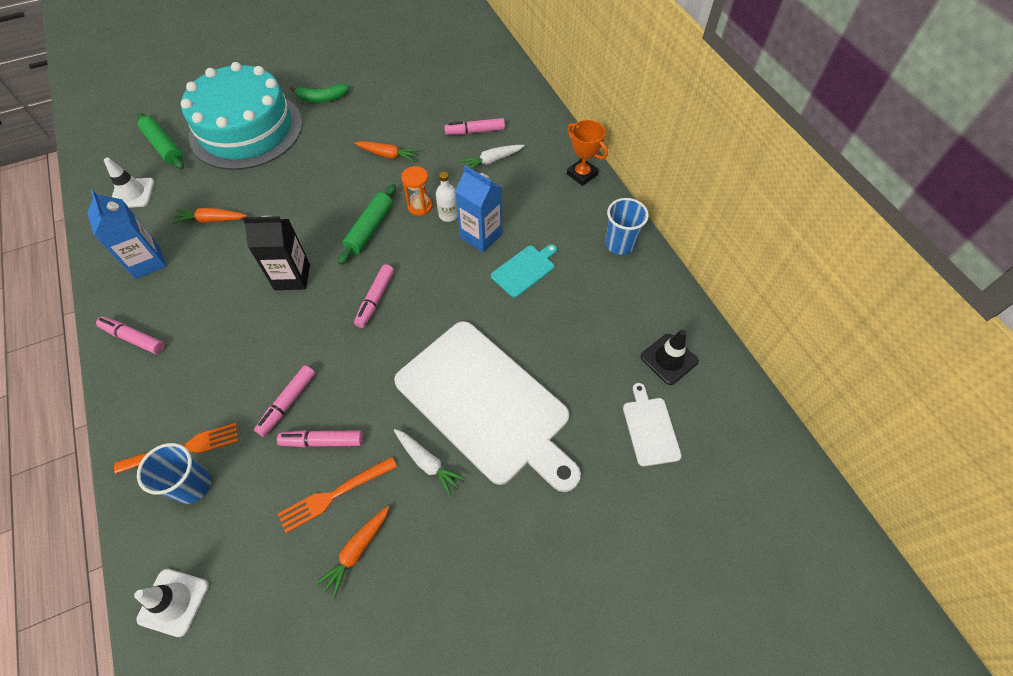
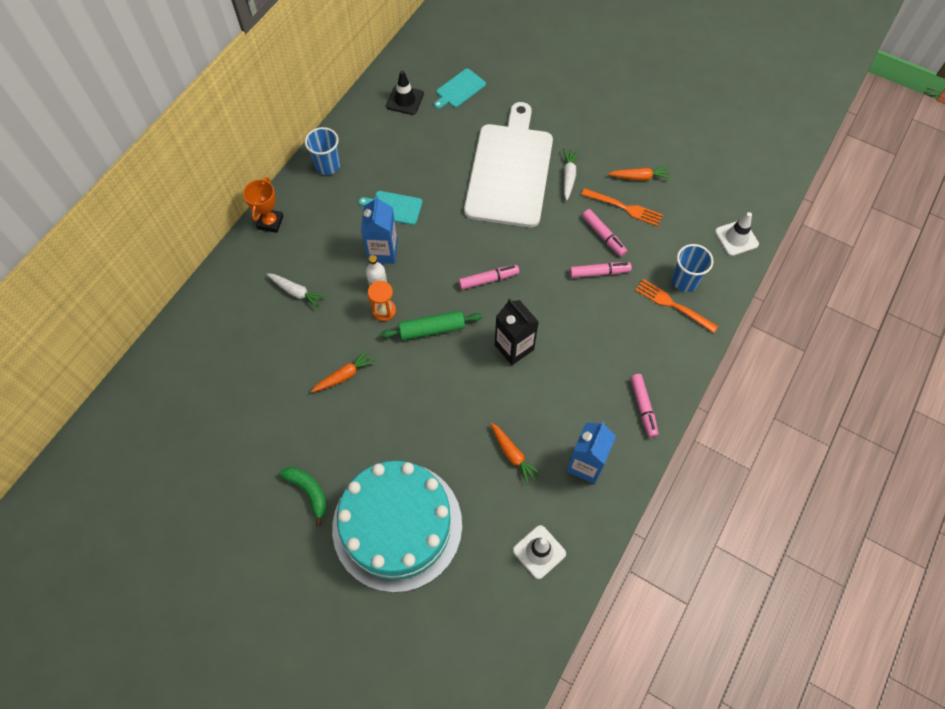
camera: 125 degrees left, 5 degrees up
(164, 147) = (471, 583): green rolling pin -> none
(387, 155) = (344, 375): orange carrot -> orange carrot turned 75 degrees clockwise
(475, 131) = (269, 327): pink marker -> none
(650, 428) = (459, 89): white cutting board -> turquoise cutting board

